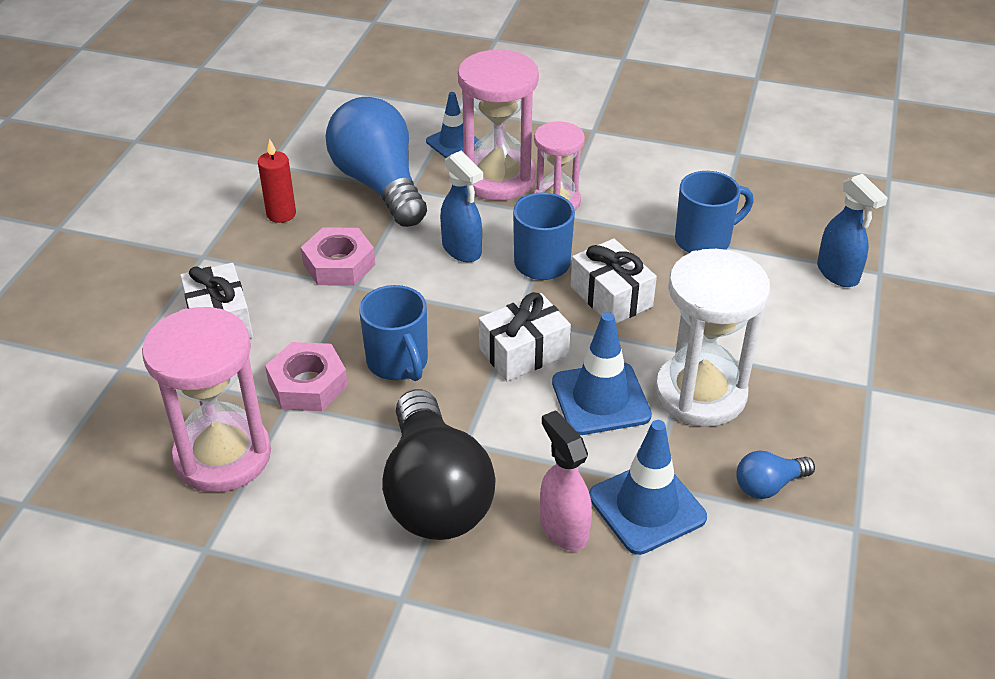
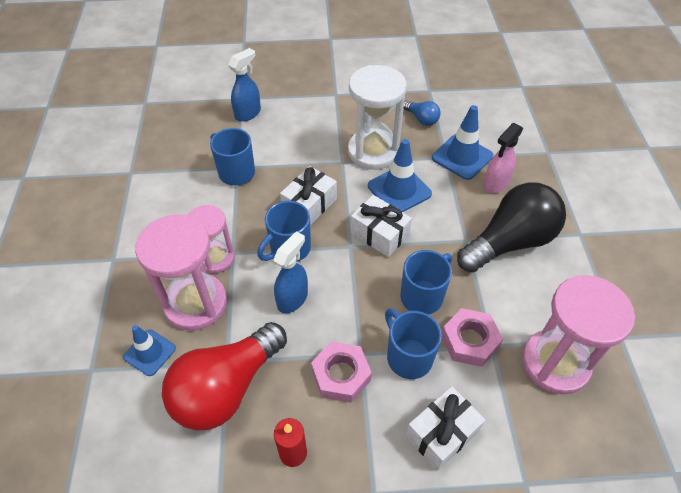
camera: 110 degrees left, 10 degrees up
(324, 323) = (408, 357): none -> blue mug
(379, 184) = (226, 388): blue light bulb -> red light bulb

